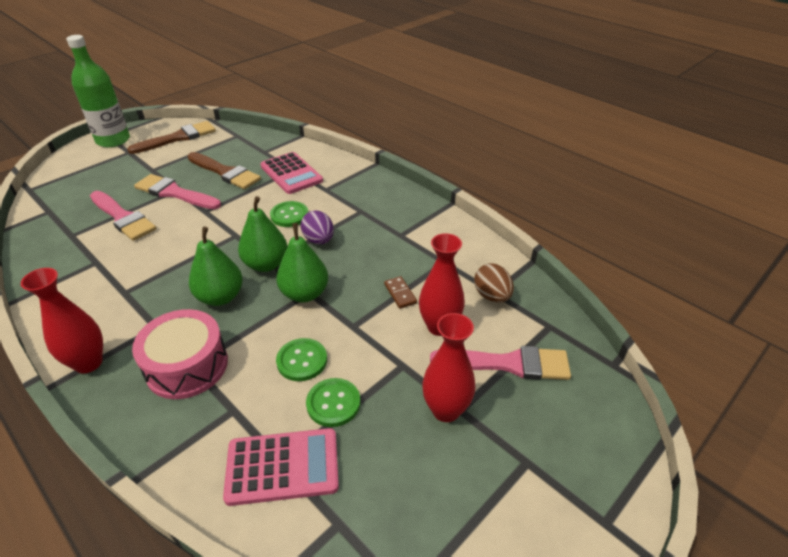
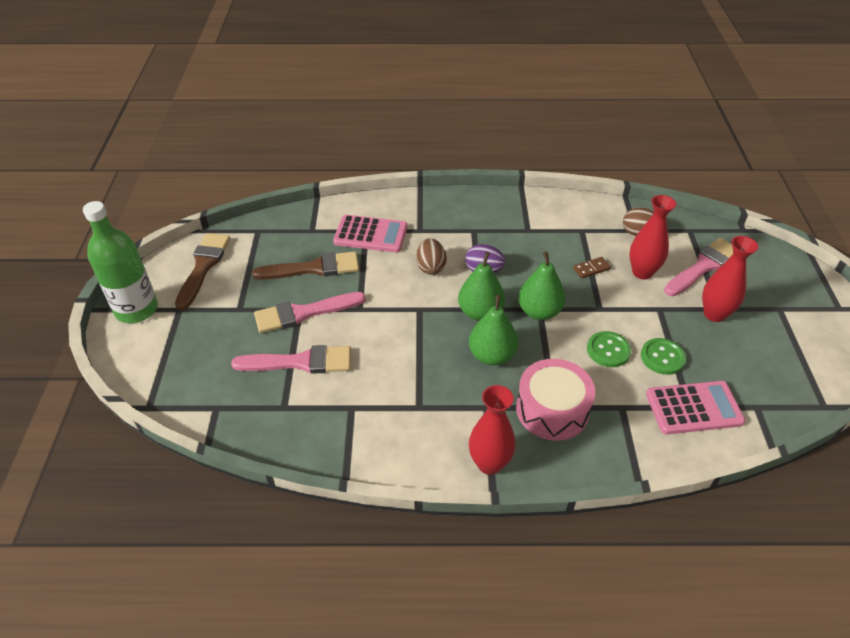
camera: 45 degrees left, 5 degrees up
(282, 467) = (694, 408): pink calculator -> pink calculator turned 45 degrees clockwise
(289, 215) = (430, 267): green button -> brown egg
(400, 293) = (591, 269): brown domino -> brown domino turned 45 degrees counterclockwise

